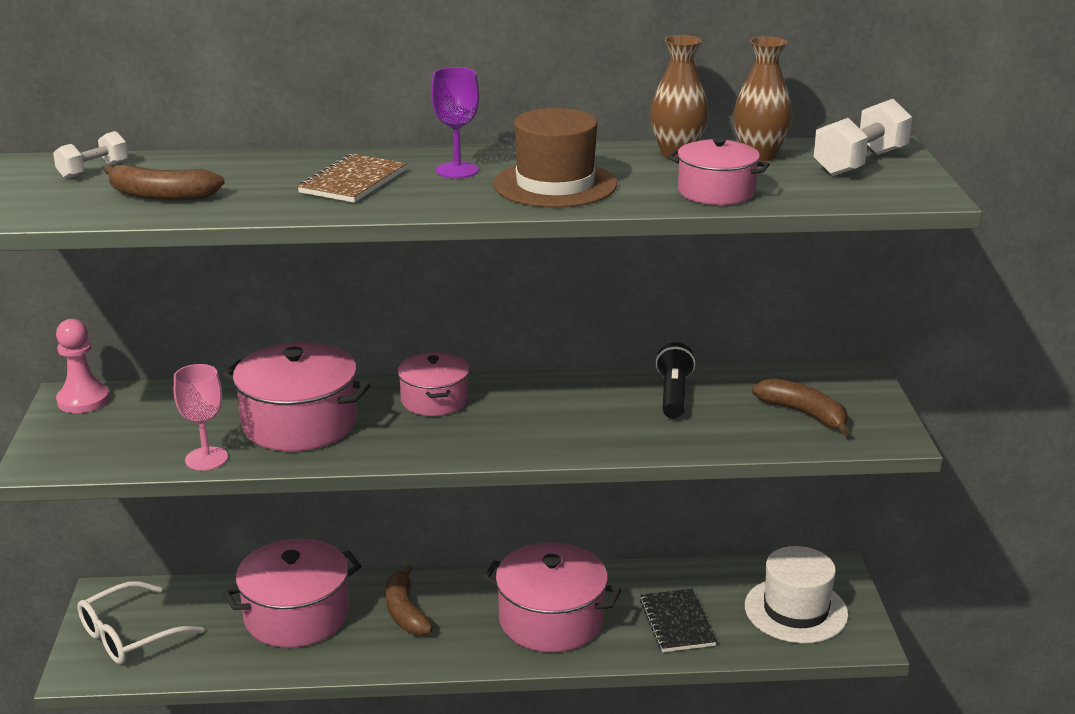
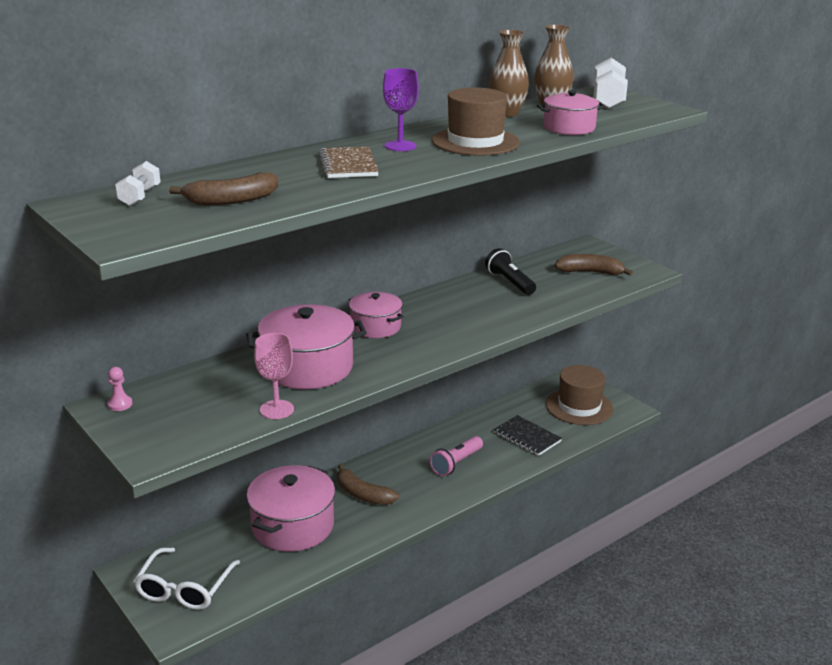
camera: 35 degrees left, 0 degrees up
(83, 400) = (120, 404): pink pawn -> pink pawn, size x0.55
(551, 620) = (456, 463): pink pot -> pink flashlight
(796, 610) = (579, 406): white hat -> brown hat

